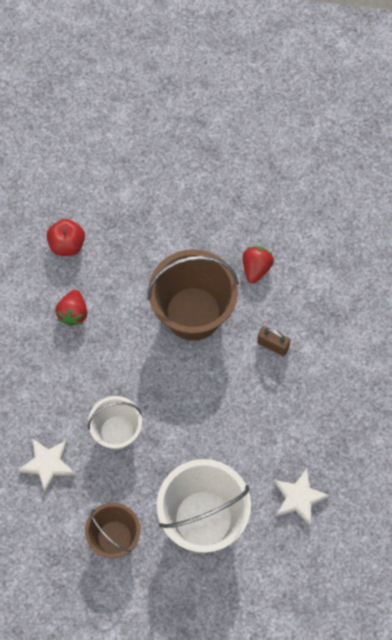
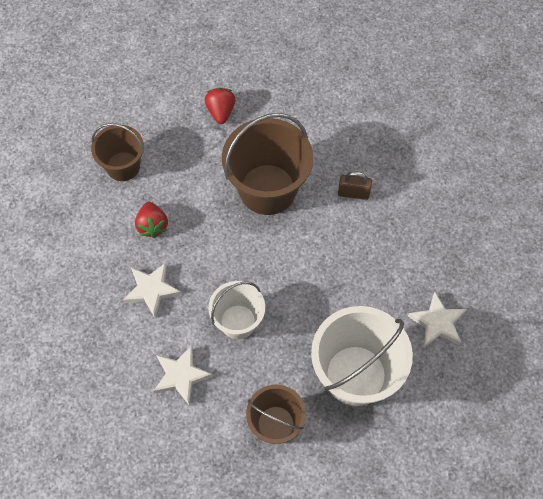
camera: 20 degrees left, 5 degrees down
(50, 375) = (151, 290): none -> white star
(67, 244) = (123, 166): red apple -> brown bucket
(256, 268) = (309, 131): red strawberry -> red strawberry (221, 112)

